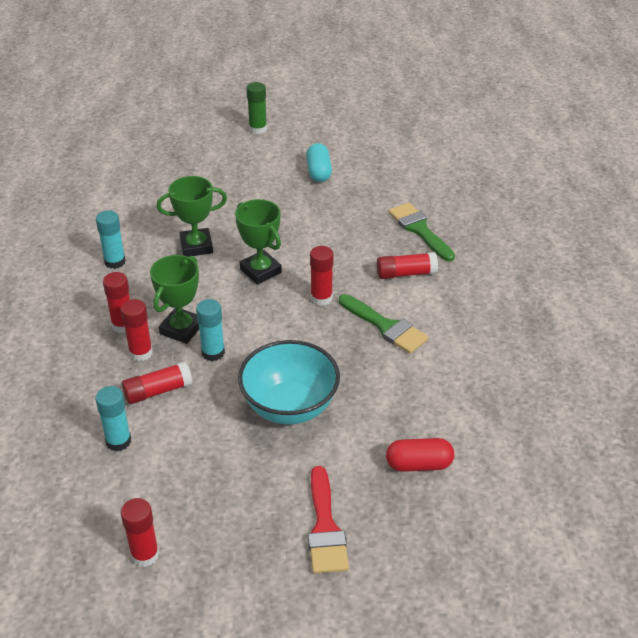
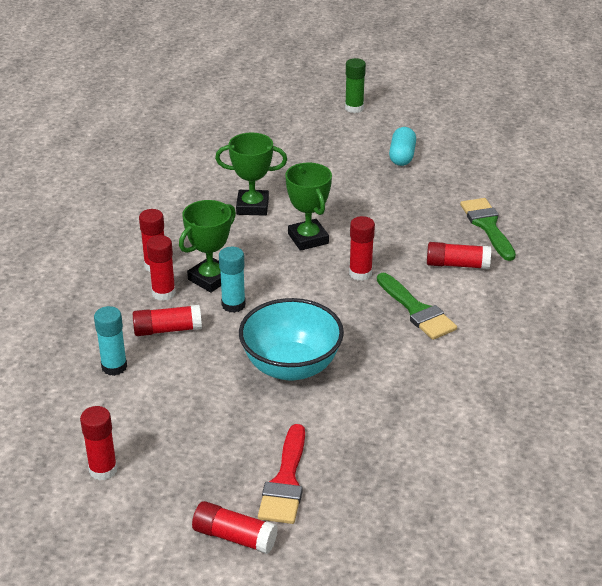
camera: 15 degrees right, 5 degrees down
(115, 262) = (168, 208): turquoise glue stick -> none
(297, 597) = (234, 537): none -> red glue stick
(419, 464) = (402, 443): red capsule -> none

